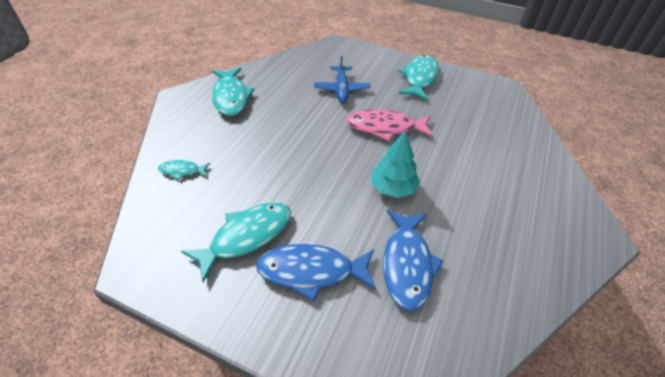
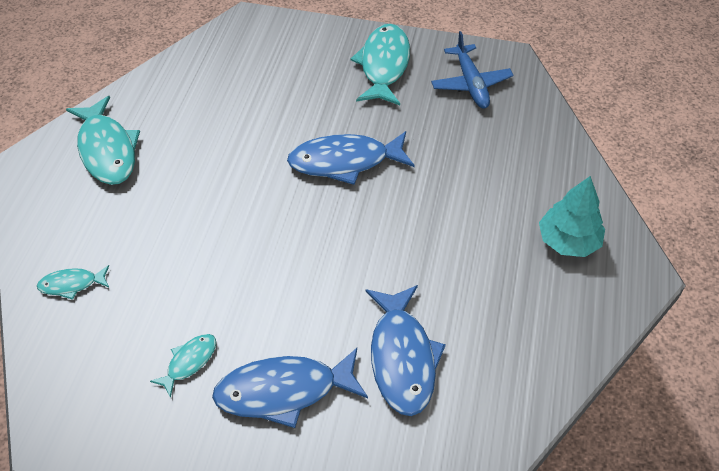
camera: 10 degrees left, 5 degrees up
(246, 236) = (189, 362): turquoise fish -> turquoise fish, size x0.51
(341, 89) = (271, 105): blue plane -> blue plane (470, 83)
(385, 128) = (345, 161): pink fish -> blue fish
(393, 187) = (369, 254): turquoise tree -> turquoise tree (568, 241)

